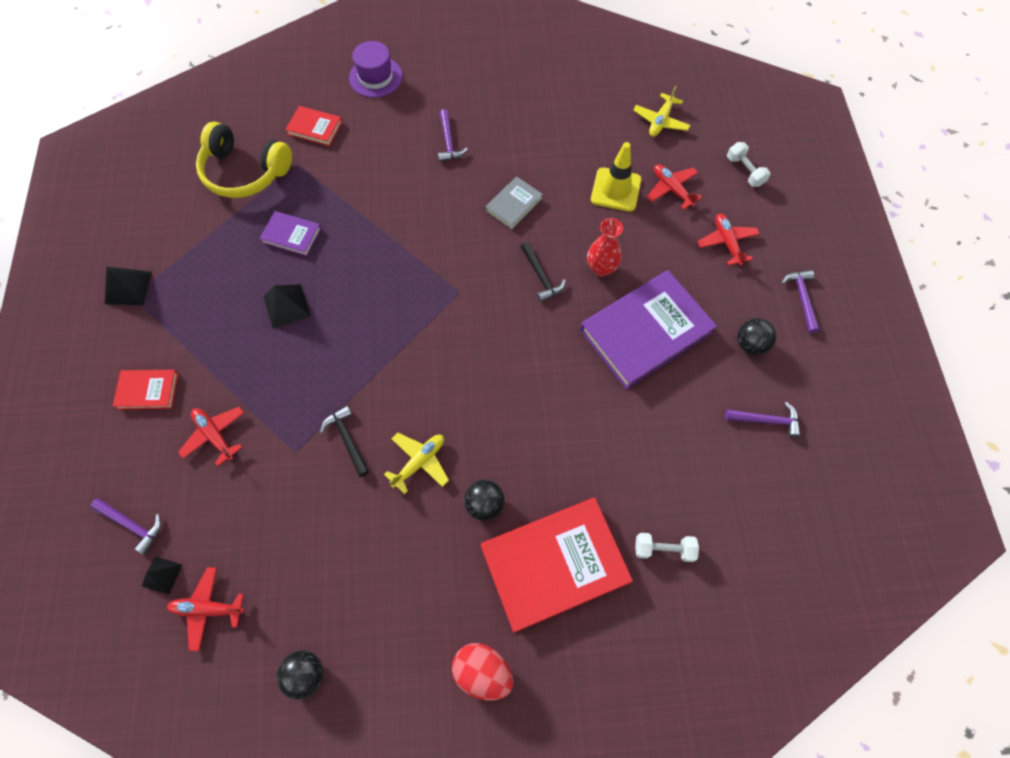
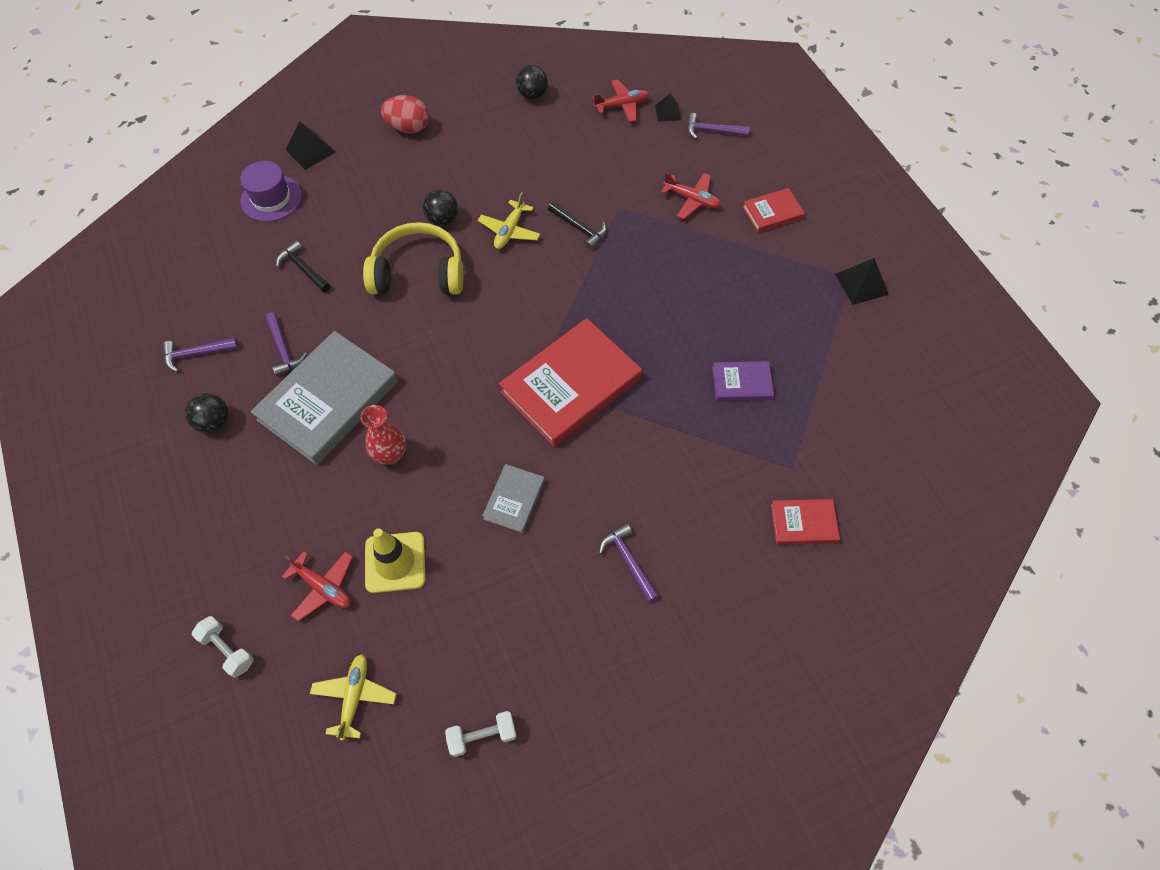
camera: 160 degrees right, 5 degrees down
(245, 172) = (843, 438): yellow headphones -> yellow headphones (418, 272)
(286, 306) = (700, 314): black pyramid -> black pyramid (310, 150)
(376, 77) = (775, 632): purple hat -> purple hat (271, 198)
(541, 276) = (455, 424): black hammer -> black hammer (303, 269)
(554, 564) = (373, 198): red book -> red book (571, 385)
(645, 332) = (328, 400): purple book -> grey book
(663, 549) = (284, 231): white dumbbell -> white dumbbell (482, 736)
(727, 242) = (246, 534): red plane -> none
(802, 298) = (155, 491): purple hammer -> purple hammer (283, 349)

